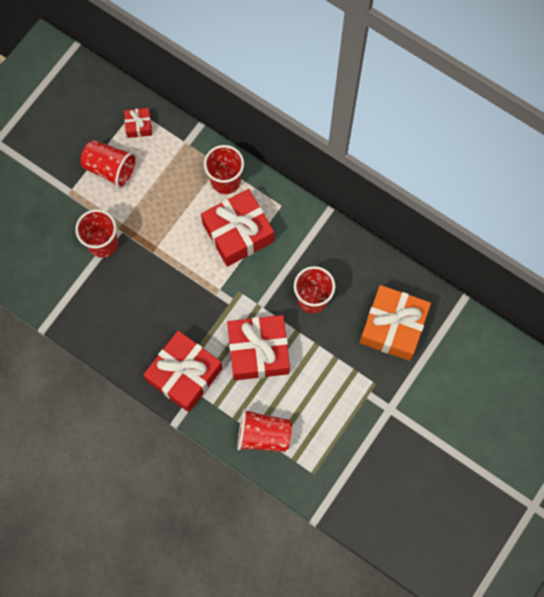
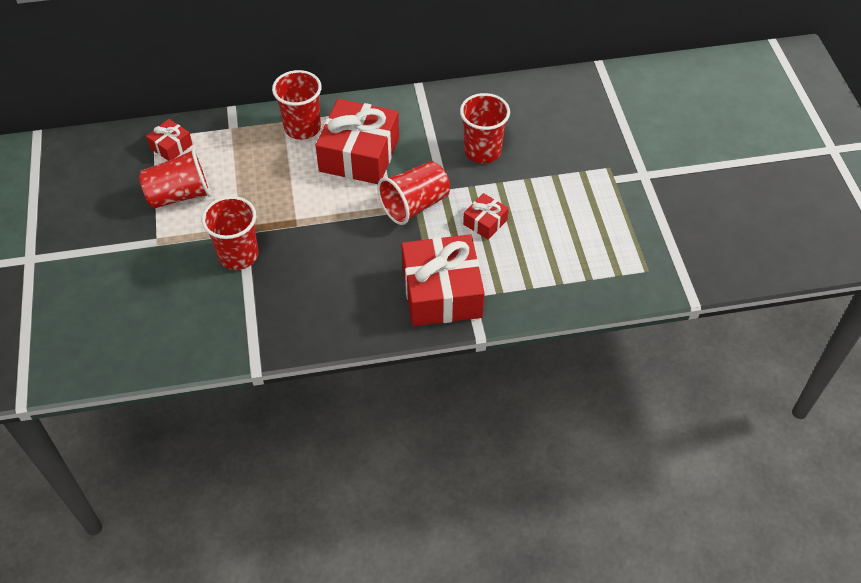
camera: 45 degrees left, 20 degrees down
(258, 351) = (485, 222): red gift -> red gift, size x0.47
(263, 435) = (569, 278): red cup -> red cup (415, 205)
(393, 327) = (571, 120): orange gift -> none

